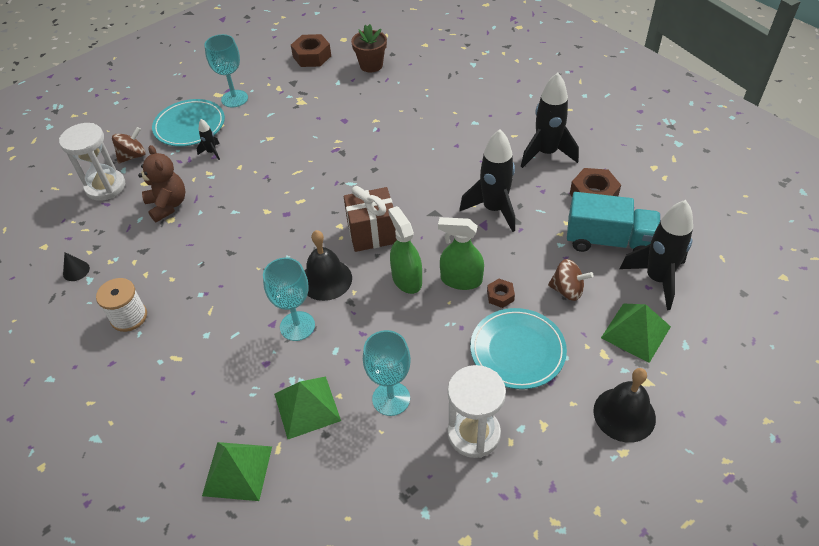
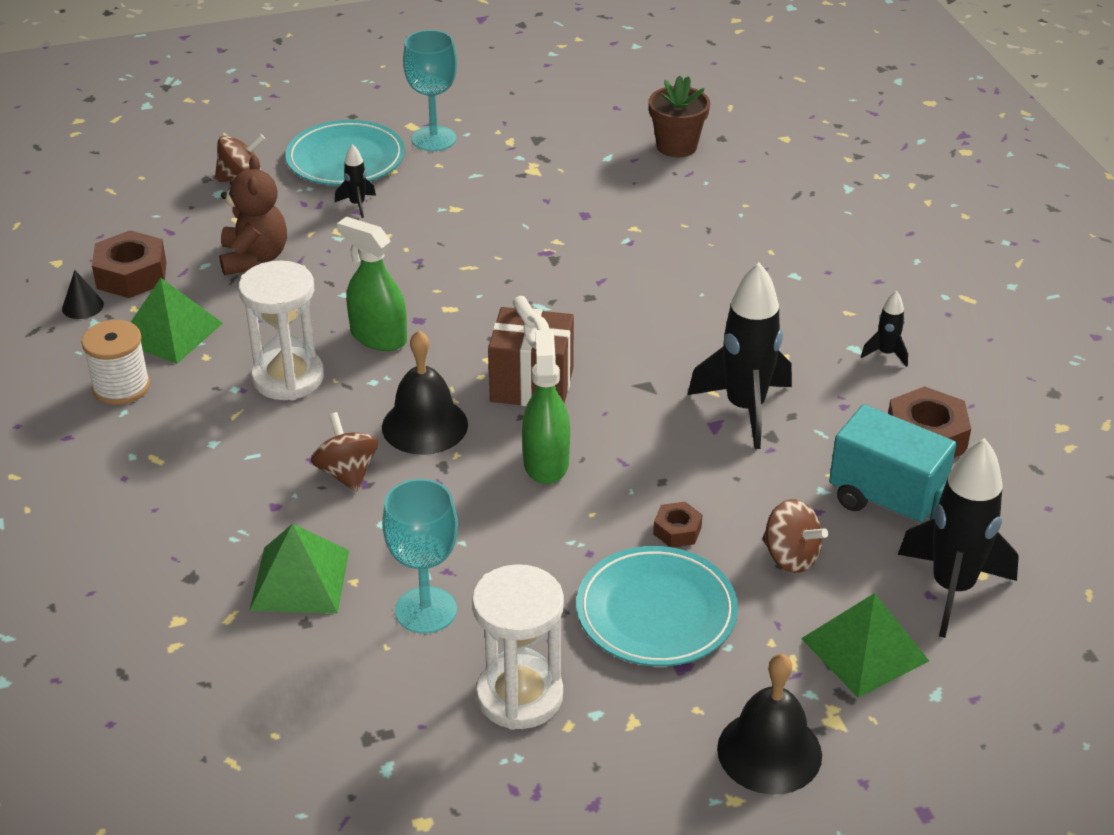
camera: 20 degrees right, 10 degrees down
(105, 187) = (181, 208): white hourglass -> white hourglass (288, 378)
(237, 470) = (160, 624): green pyramid -> green pyramid (170, 332)
(297, 326) = (347, 473): turquoise goblet -> brown spinning top
(312, 56) = (589, 109): brown nut -> brown nut (132, 275)
(461, 280) = (629, 490): green spray bottle -> green spray bottle (378, 337)
(546, 153) = (886, 354): black rocket -> black rocket, size x0.46

